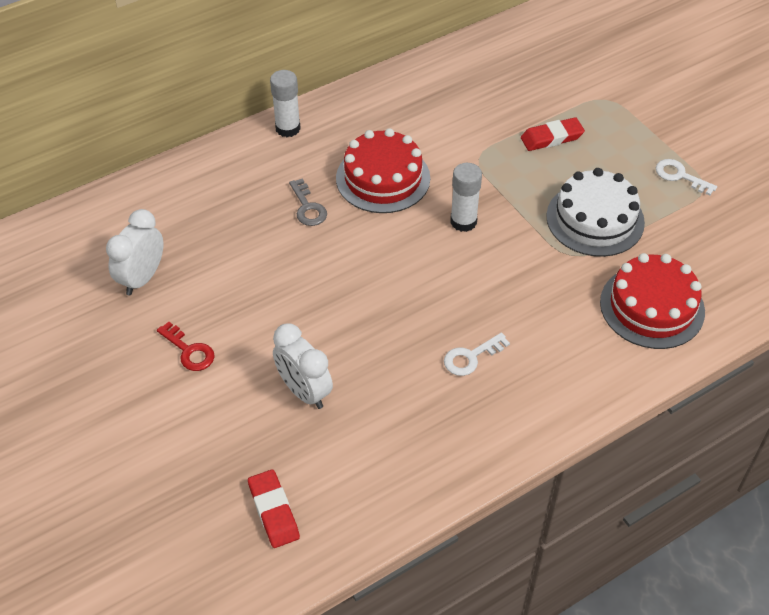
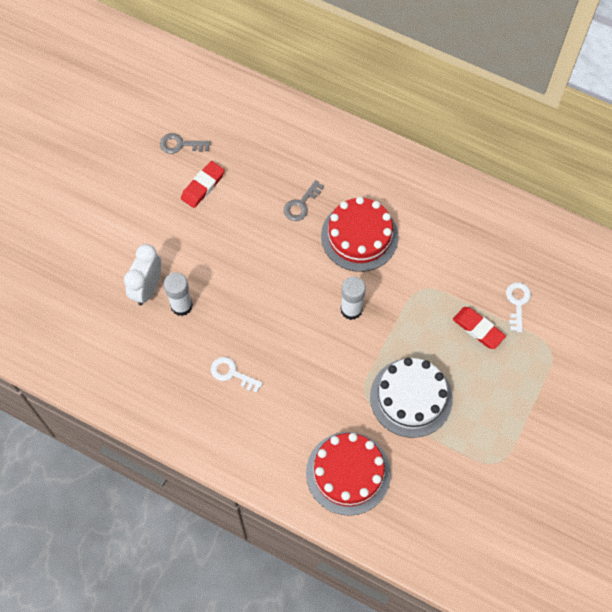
camera: 60 degrees right, 15 degrees up
(142, 278) = (181, 144): white clock -> grey key
(189, 351) = (140, 205): red key -> none
(273, 511) = (53, 319): red eraser -> red eraser (203, 186)
(288, 128) = (368, 150): white glue stick -> white glue stick (181, 306)
(680, 176) = (498, 440): white key -> white key (517, 303)

